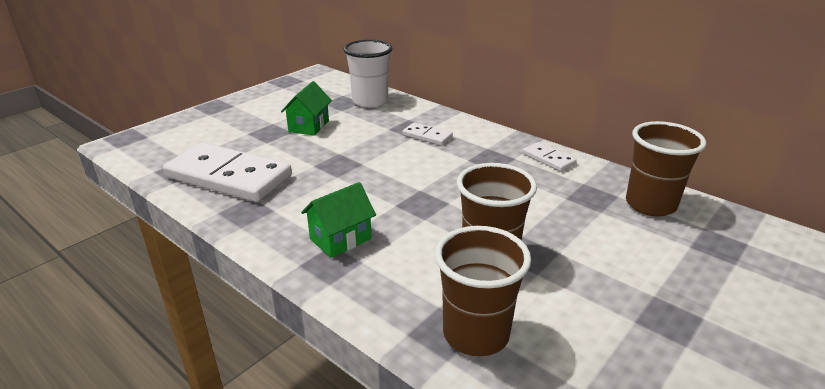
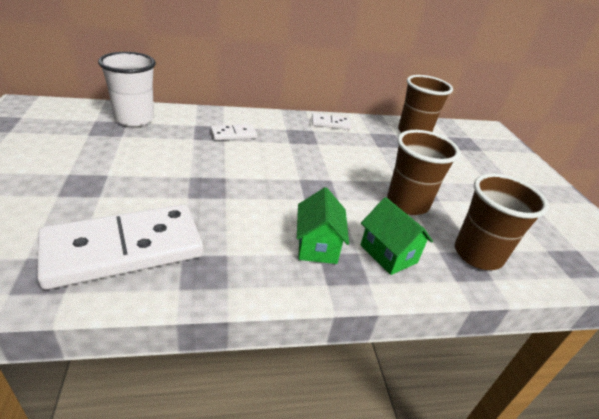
camera: 55 degrees left, 5 degrees up
(309, 126) = (116, 162): green house -> green house (388, 254)

